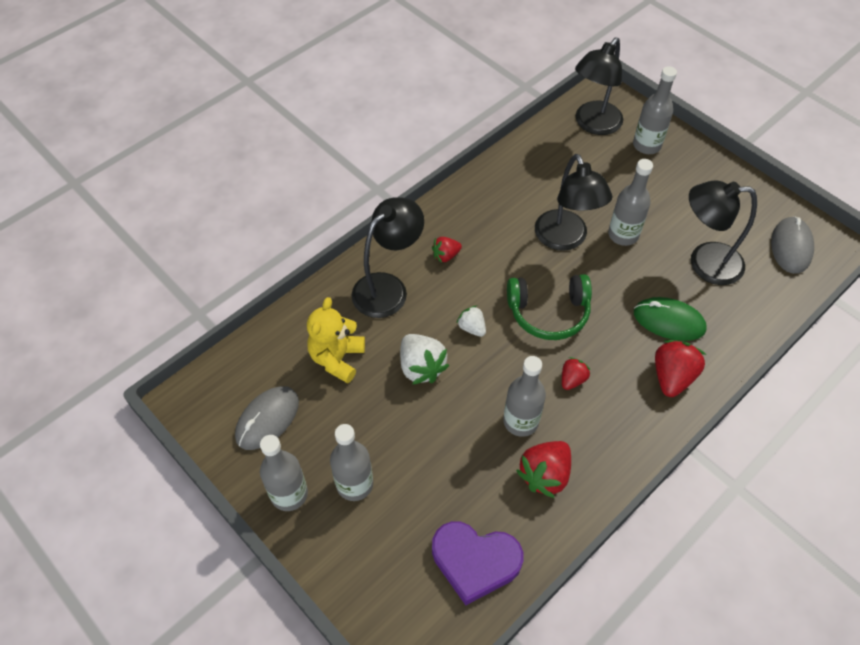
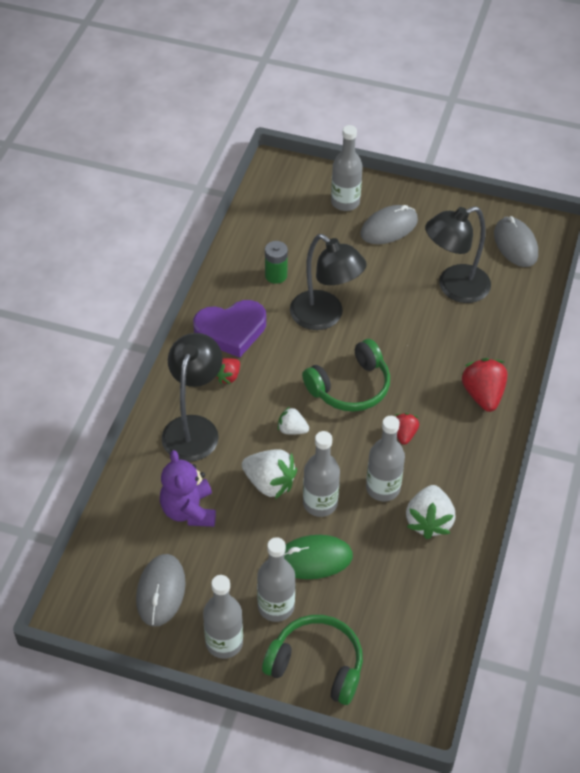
camera: 30 degrees left, 5 degrees down
(337, 358) = (189, 510): yellow teddy bear -> purple teddy bear
(355, 560) = (316, 665): none -> green headphones
(475, 561) = (415, 616): purple heart -> purple heart (231, 331)
(543, 185) = (276, 275): none -> green battery
(545, 474) = (429, 521): red strawberry -> white strawberry
(593, 125) = (286, 201): black lamp -> none
(623, 235) = (372, 292): grey bottle -> grey bottle (320, 503)
(669, 321) = (453, 350): green mouse -> green mouse (313, 559)
(674, 183) = (389, 227): none -> grey mouse

